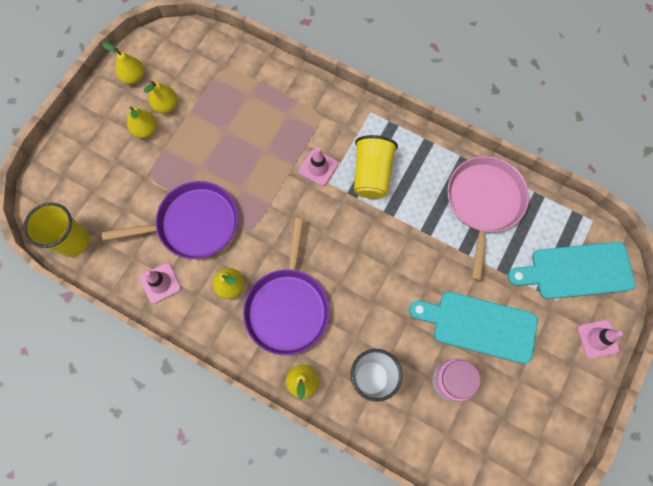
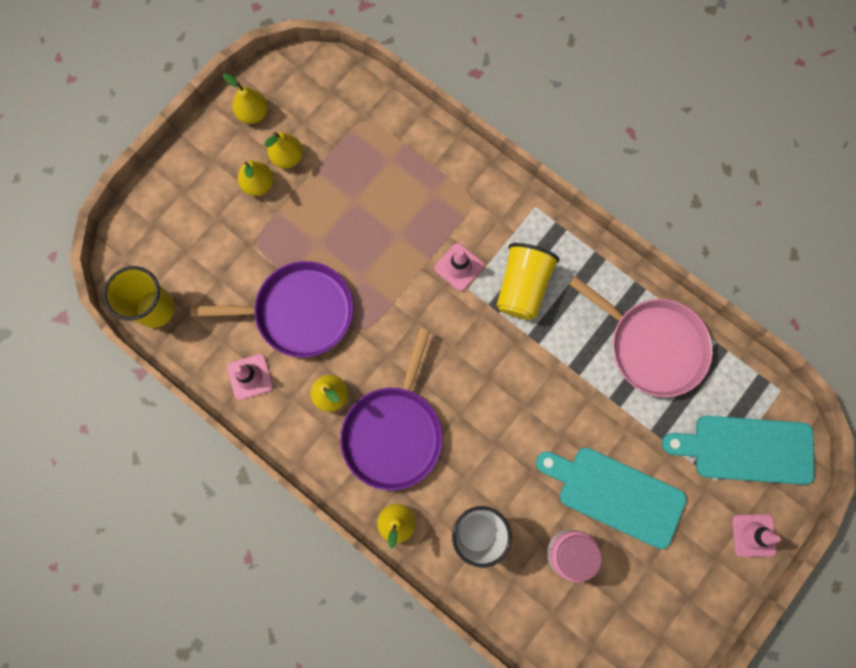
camera: 10 degrees right, 5 degrees up
(484, 203) = (652, 345): pink pan -> pink pan turned 105 degrees clockwise

